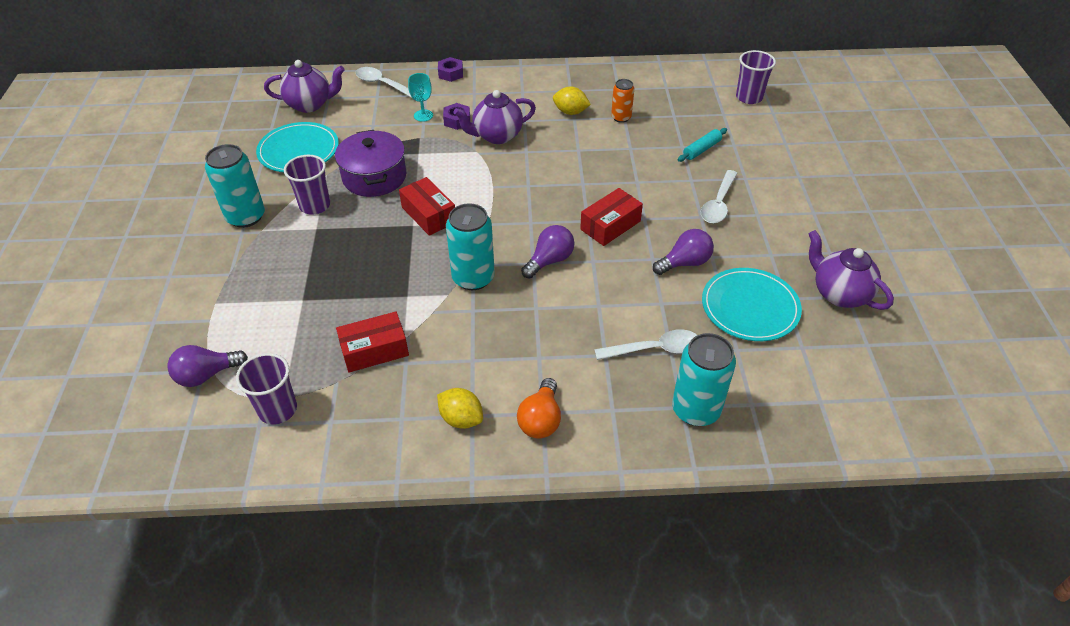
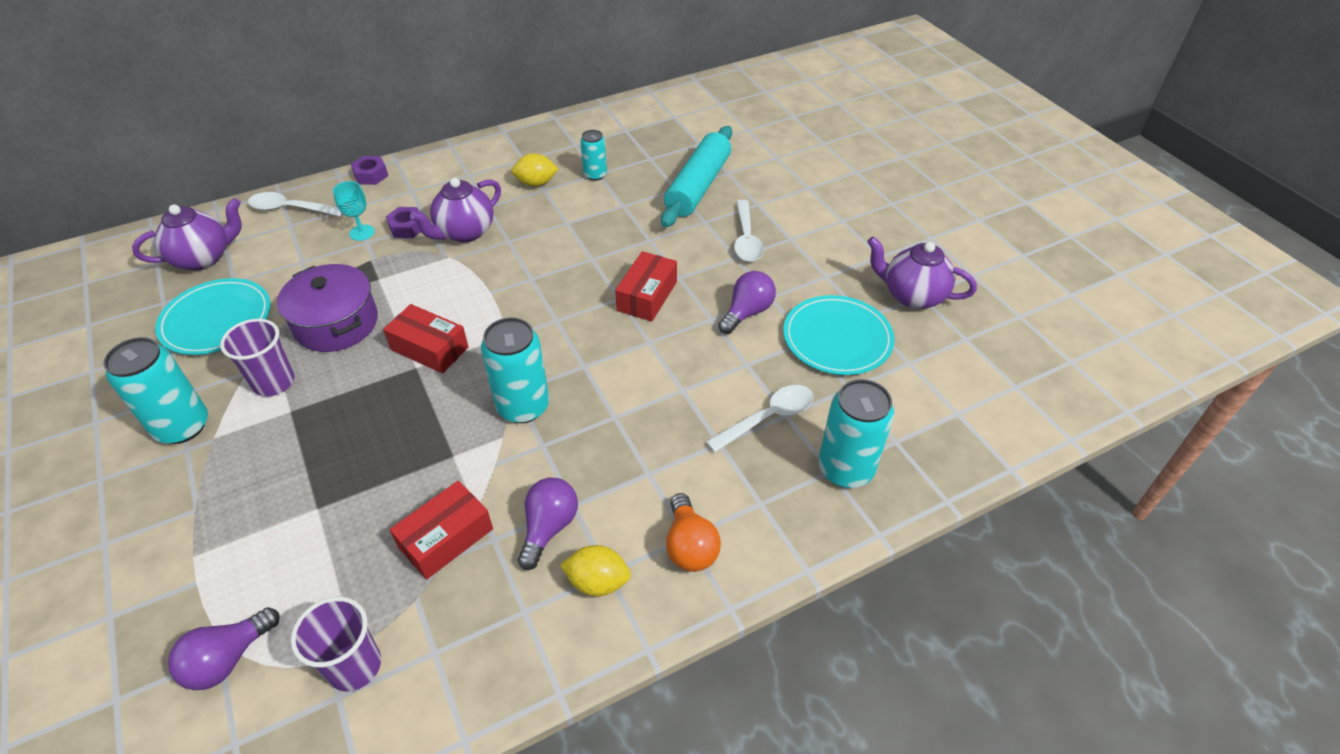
camera: 25 degrees left, 0 degrees up
(549, 261) = (601, 357): purple light bulb -> purple light bulb (549, 528)
(621, 117) = (595, 175): orange can -> turquoise can
(701, 149) = (698, 186): turquoise rolling pin -> turquoise rolling pin, size x2.09
(749, 97) = (715, 120): purple cup -> none

